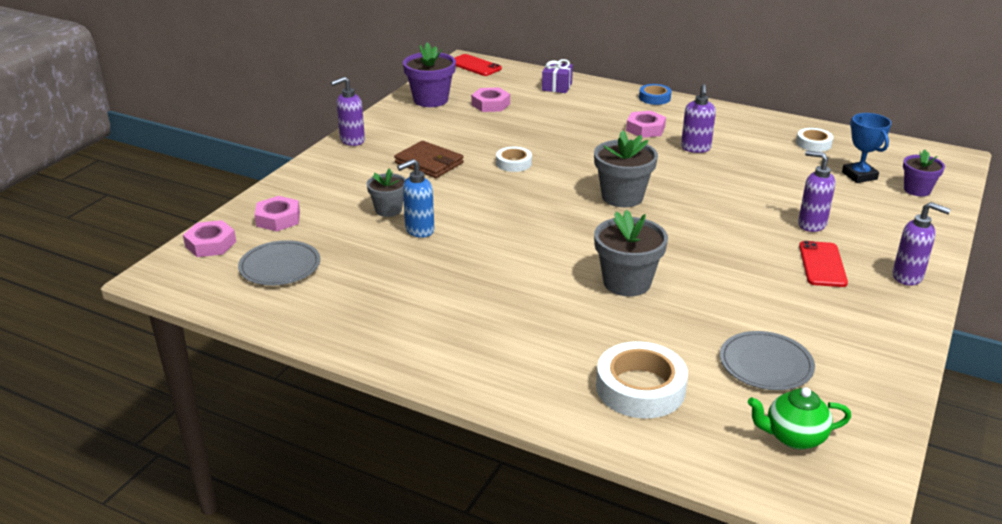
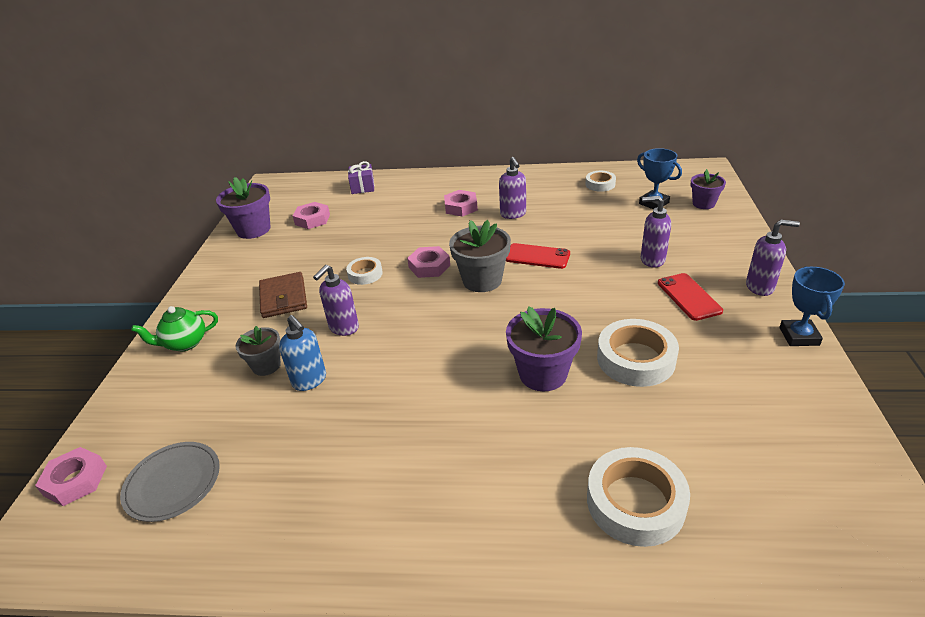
camera: 20 degrees left, 5 degrees up
(278, 219) = (147, 417): pink nut -> pink nut (429, 266)
(352, 141) = (193, 295): purple soap dispenser -> purple soap dispenser (343, 328)
(419, 230) = (310, 380): blue soap dispenser -> blue soap dispenser turned 75 degrees counterclockwise
(429, 163) = (283, 298): brown wallet -> brown wallet turned 60 degrees clockwise
(475, 65) = (279, 185): red phone -> red phone (537, 256)
(627, 282) = (543, 374): grey flower pot -> purple flower pot
(654, 98) = (450, 176): blue tape -> none
(724, 296) = (635, 359): none -> white tape
(766, 364) = (722, 424): grey plate -> none
(794, 437) = (809, 506): green teapot -> green teapot (185, 343)
(908, 325) = (799, 336): none -> blue trophy

